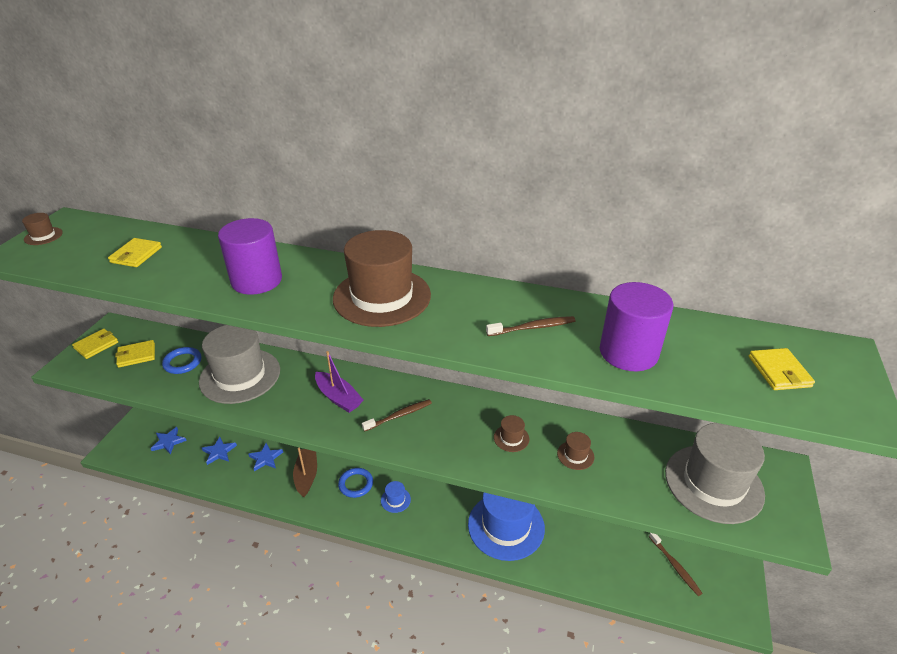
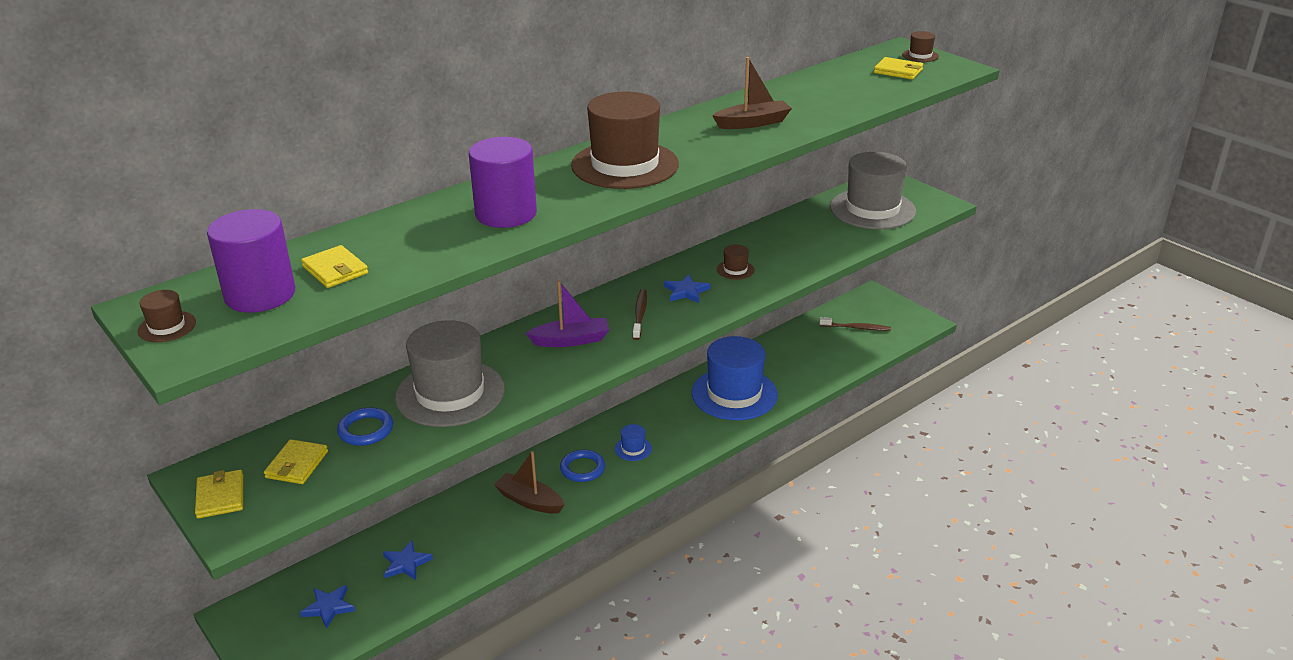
camera: 55 degrees left, 5 degrees down
(265, 458) = (465, 526): blue star -> blue star (686, 291)
(533, 327) = (753, 123): brown toothbrush -> brown boat
(575, 455) = (786, 249): brown hat -> brown hat (920, 55)
(628, 352) = (824, 103): purple cylinder -> purple cylinder (260, 295)

